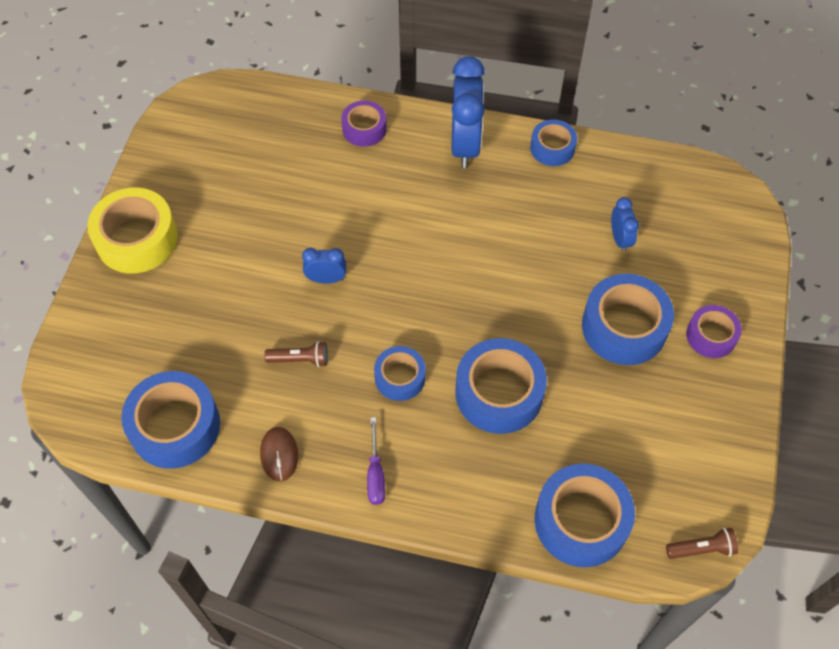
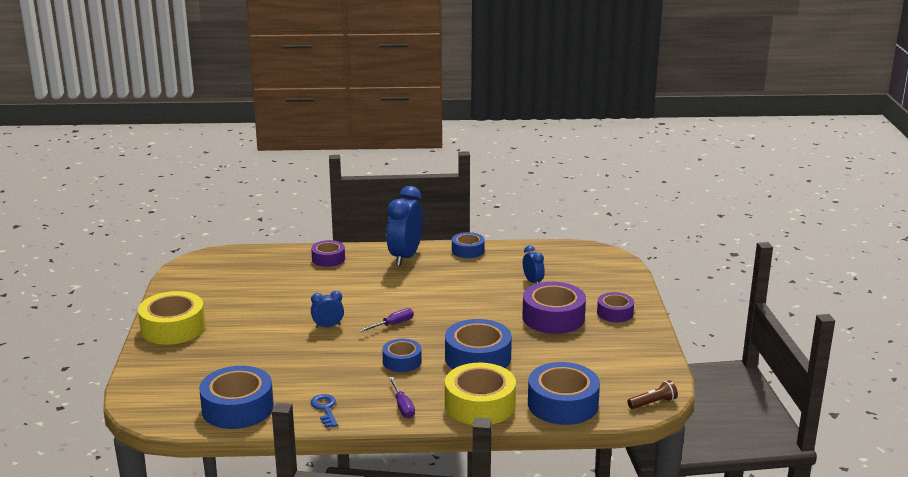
camera: 15 degrees left, 35 degrees down
(279, 455) = (325, 409): brown mouse -> blue key
(300, 359) = (323, 364): brown flashlight -> none
(409, 294) = (392, 325): none -> purple screwdriver
(465, 145) = (405, 257): blue clock -> blue clock turned 150 degrees counterclockwise
(473, 495) = (480, 405): none -> yellow tape
(624, 327) = (553, 317): blue tape -> purple tape

